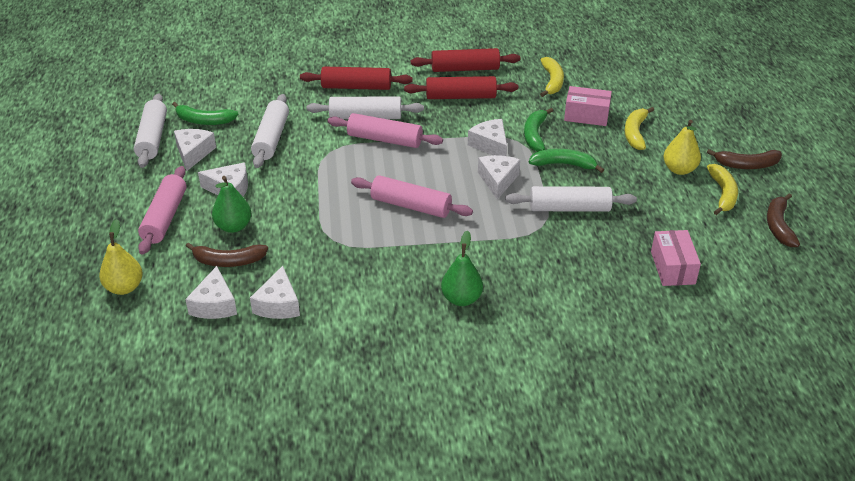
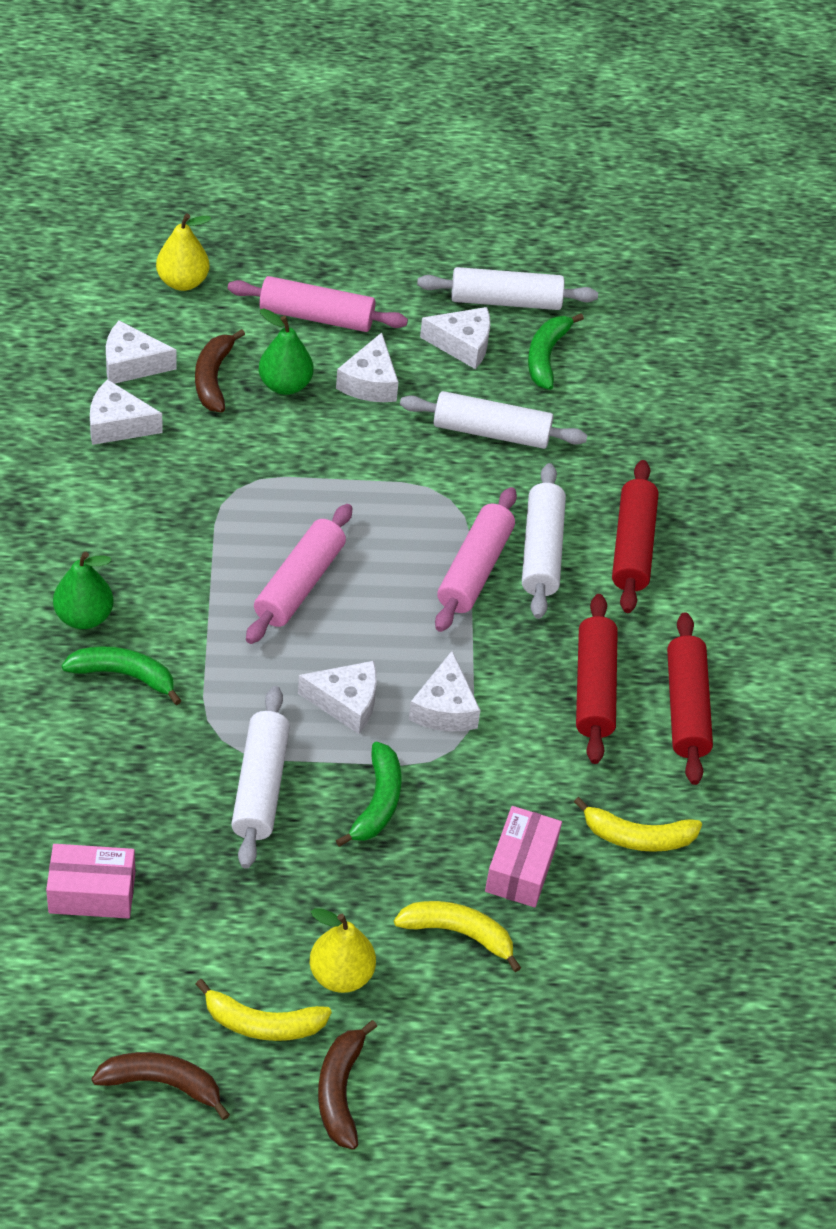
camera: 90 degrees right, 10 degrees up
(490, 145) = (444, 708): white cheese -> white cheese turned 120 degrees clockwise
(535, 135) = (467, 777): green banana -> green banana (124, 675)

